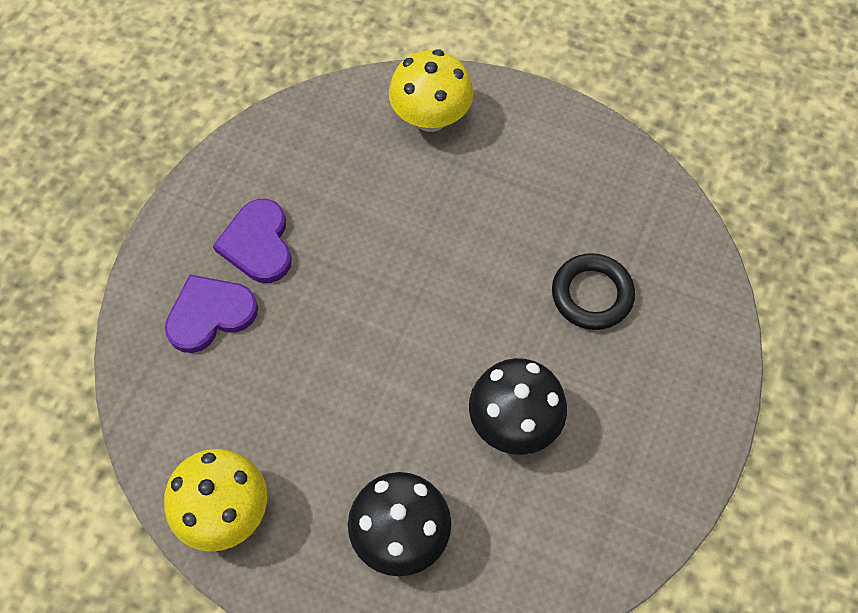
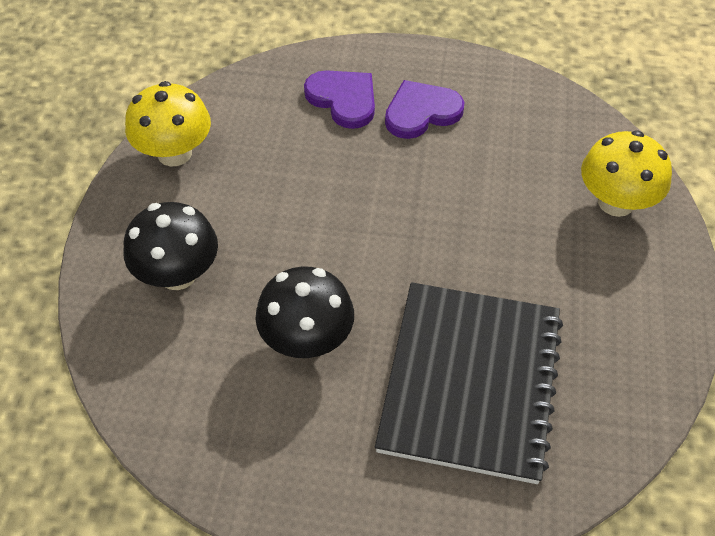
camera: 75 degrees right, 10 degrees down
(592, 294) = (471, 382): black ring -> black notebook

